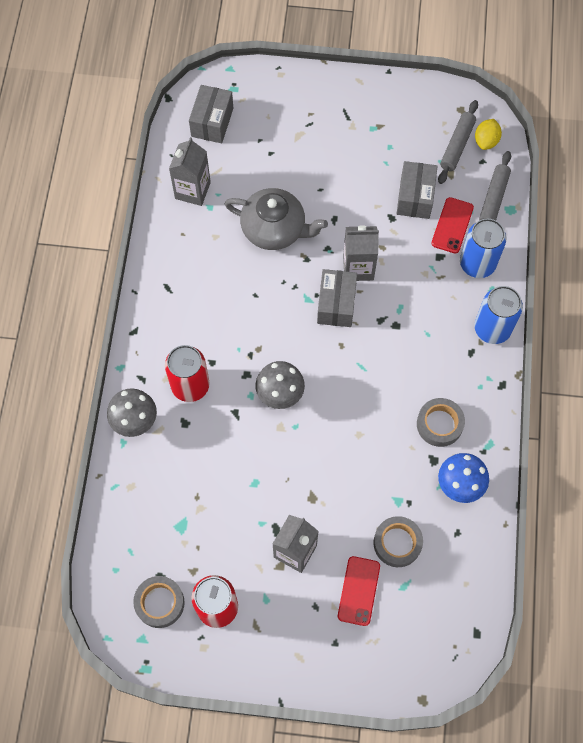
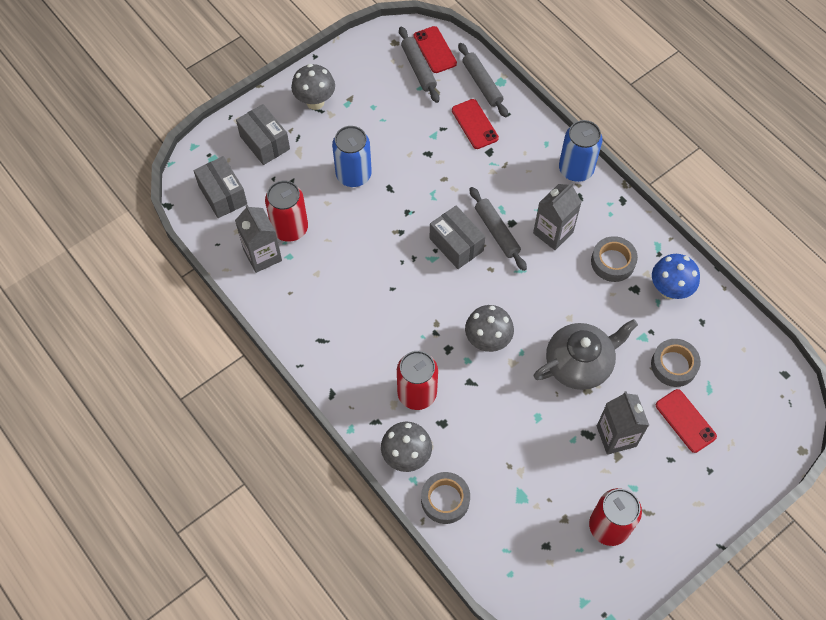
camera: 45 degrees left, 5 degrees down
(160, 603) = (567, 564): grey tape -> grey tape (445, 500)
(232, 187) = (290, 228): none -> red can
(275, 229) = (355, 231): grey teapot -> grey teapot (579, 363)
(350, 107) = (315, 102): none -> grey mushroom
(358, 267) = (443, 206): grey carton -> grey carton (553, 232)
(376, 322) = (496, 232): none -> grey rolling pin
(415, 197) = (429, 126): grey box -> grey box (265, 142)
(477, 263) = (519, 135): blue can -> blue can (353, 175)
(486, 141) = (434, 50): yellow lemon -> red phone

